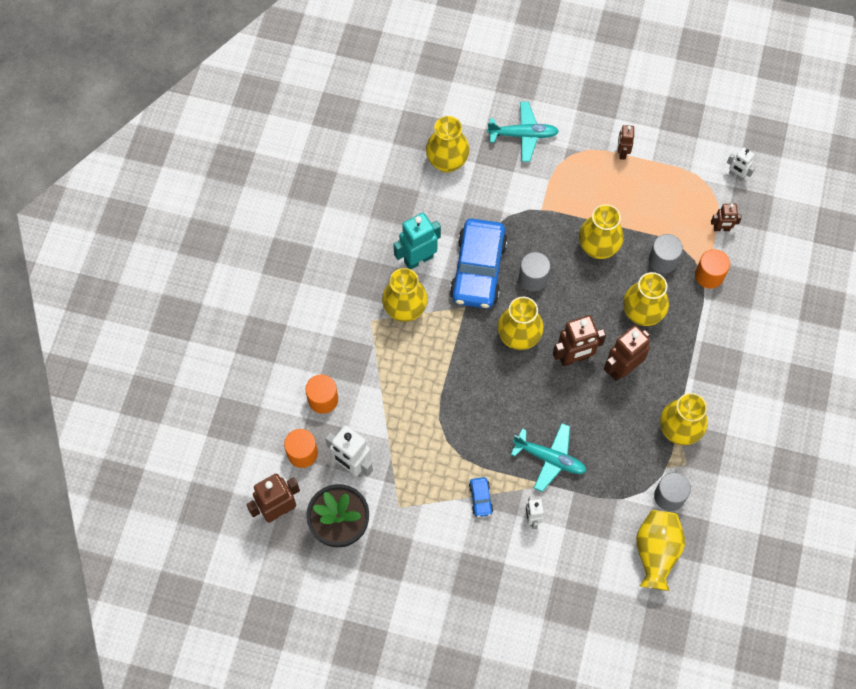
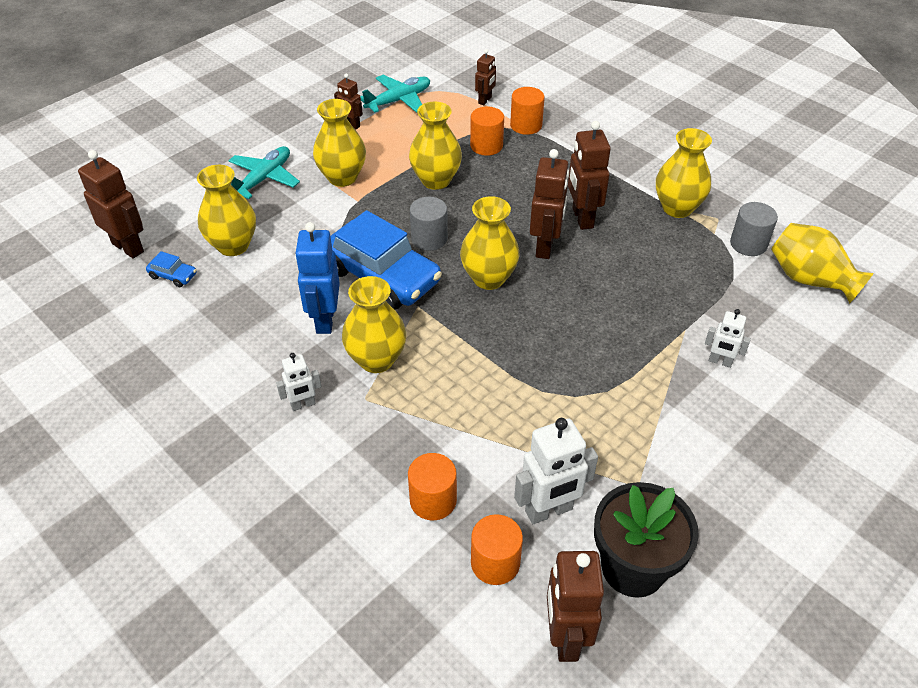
camera: 60 degrees left, 20 degrees down
(405, 102) = (128, 247): none -> brown robot
(418, 259) = (324, 320): turquoise robot -> blue robot
(480, 499) = (670, 397): blue car -> blue car (173, 275)
(550, 458) = (653, 315): turquoise plane -> turquoise plane (399, 100)
(642, 313) = (532, 181): yellow vase -> yellow vase (342, 177)
(663, 260) = (486, 146): grey cylinder -> orange cylinder
(736, 175) = (440, 72): white robot -> white robot (303, 405)

